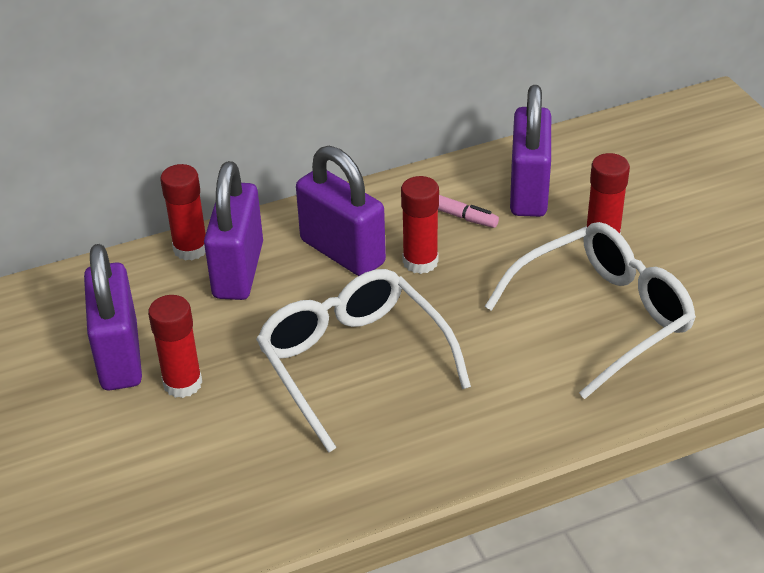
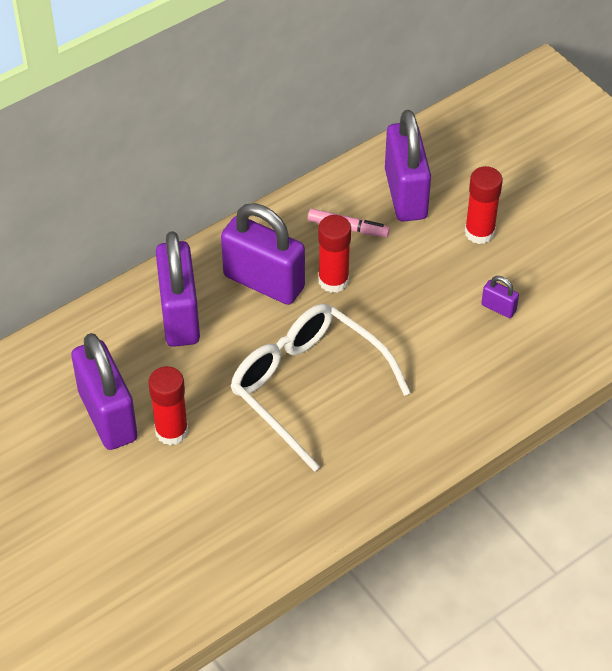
camera: 15 degrees left, 10 degrees up
(190, 249) = (129, 301): red glue stick -> none
(603, 316) = (498, 308): white glasses -> purple padlock

